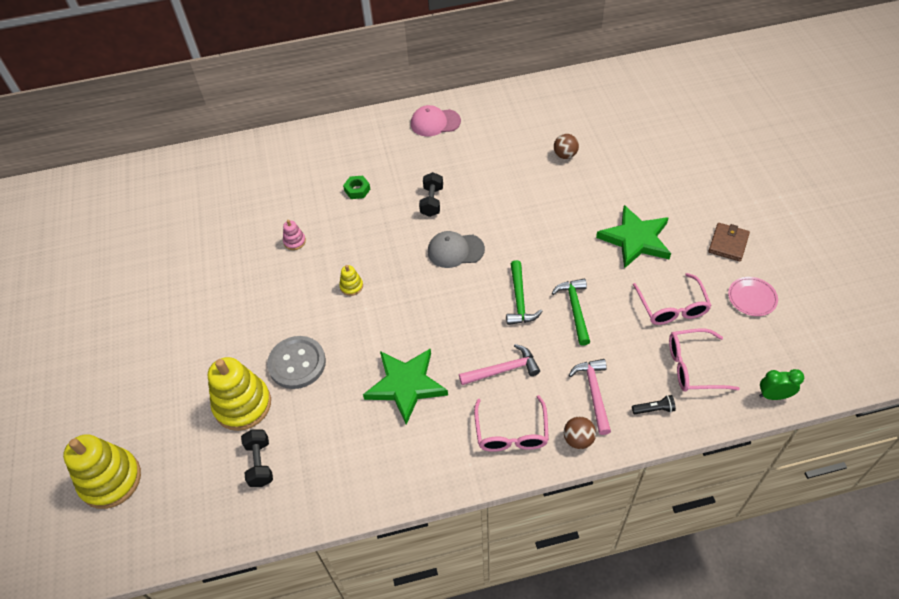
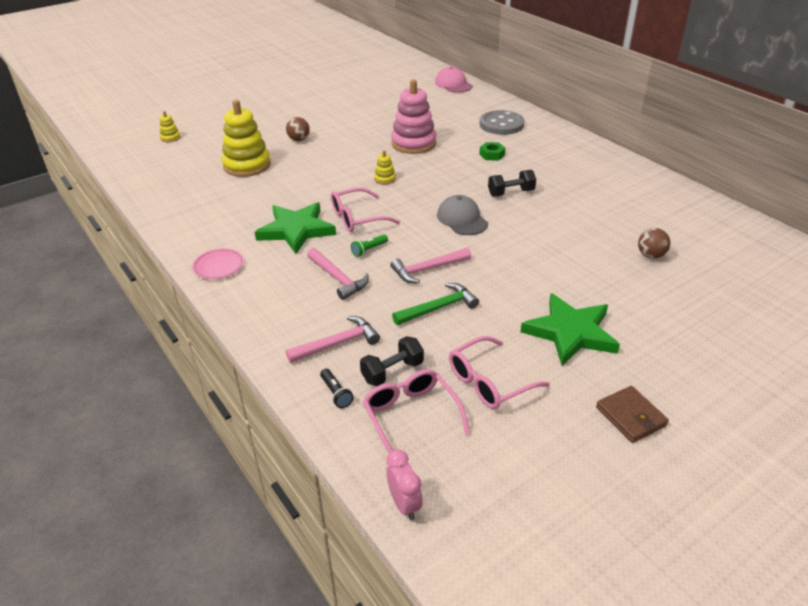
camera: 65 degrees right, 15 degrees down
(111, 480) = (170, 138): yellow stacking toy -> yellow stacking toy, size x0.44
(260, 463) = (198, 186): black dumbbell -> black dumbbell (392, 372)
(294, 241) = (413, 143): pink stacking toy -> pink stacking toy, size x2.26
(297, 363) = (294, 176): grey button -> grey button (501, 124)
(435, 122) = (612, 170): pink cap -> pink cap (453, 84)
(469, 334) = (369, 250): none -> green flashlight
(511, 433) = (269, 299): pink glasses -> pink glasses (357, 218)
(519, 299) = (428, 269): green hammer -> pink hammer
(578, 439) = (276, 344): brown ball -> brown ball (299, 139)
(728, 243) = (631, 416): brown wallet -> brown wallet turned 60 degrees clockwise
(752, 298) = (554, 456): pink plate -> pink plate (219, 266)
(773, 395) = (404, 504): green clock -> pink clock

